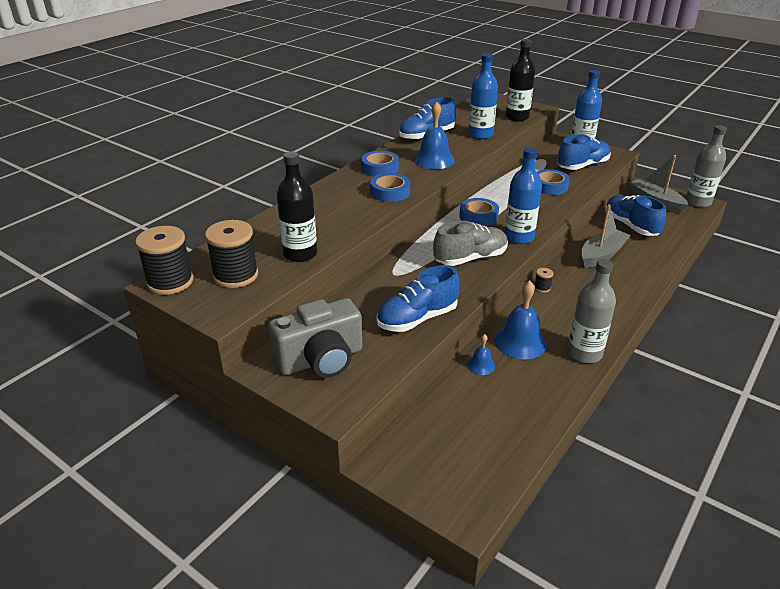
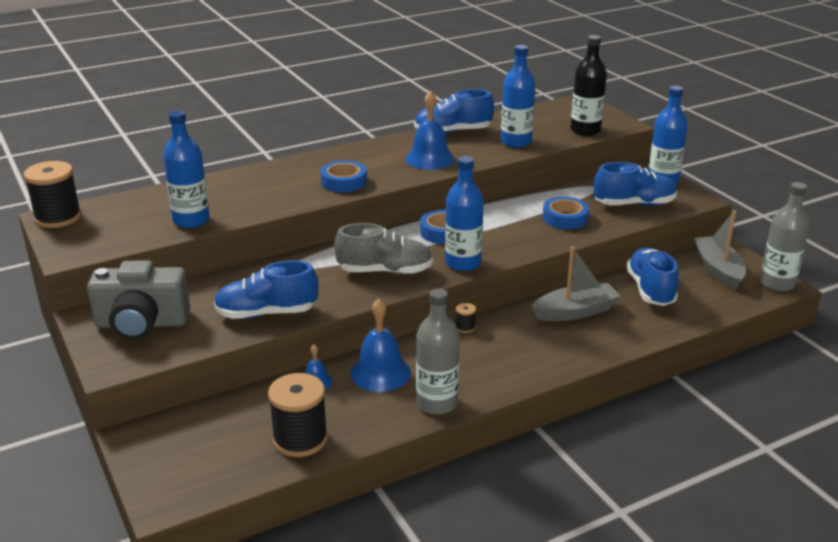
camera: 25 degrees right, 5 degrees down
(235, 275) = (116, 225): black spool -> black spool (300, 439)
(300, 254) = (191, 220): black bottle -> blue bottle
(380, 168) = (362, 156): blue tape -> none

